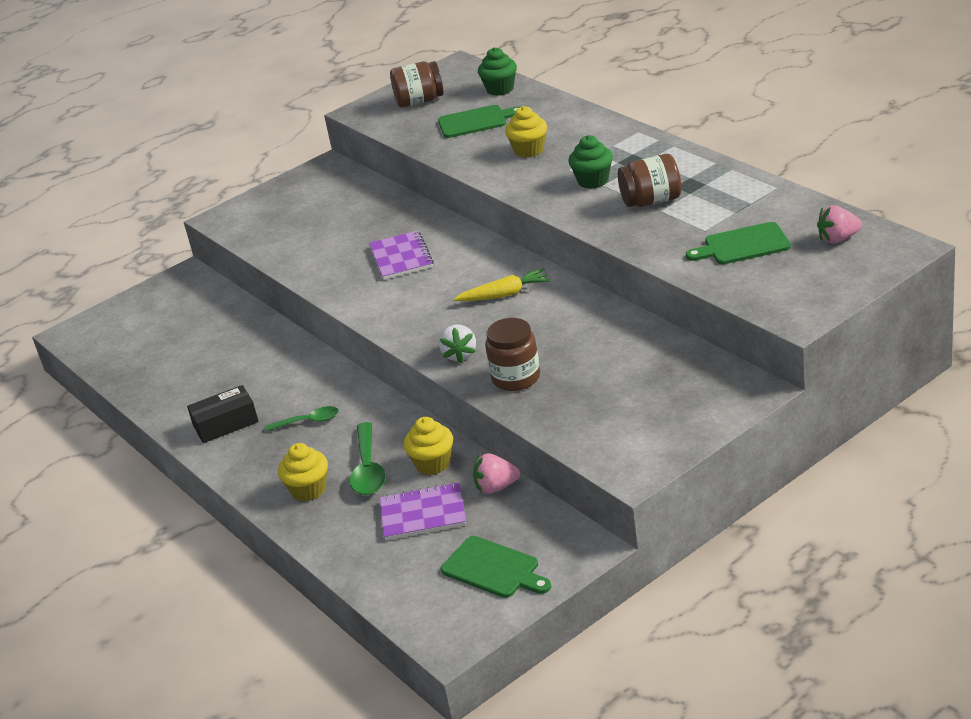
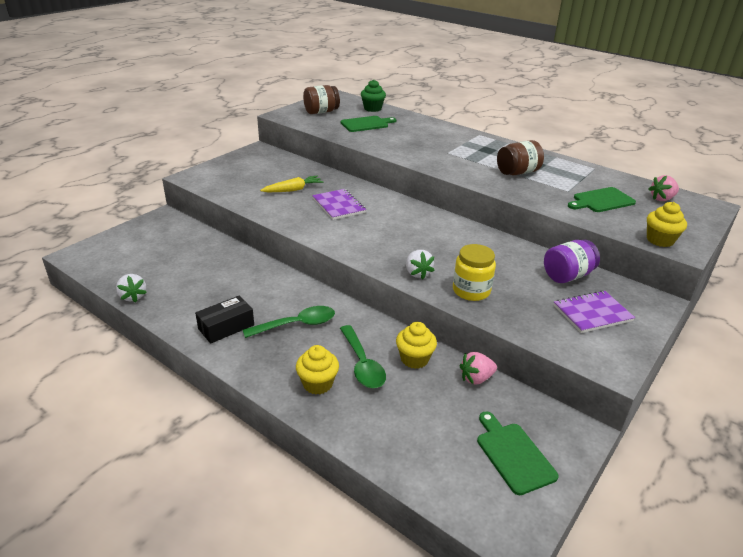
camera: 20 degrees left, 0 degrees up
(128, 386) = (133, 296): none -> white strawberry
(308, 421) = (296, 325): green spoon -> green spoon, size x1.56
(423, 514) = (426, 403): purple notebook -> purple notebook (592, 313)
(494, 569) = (513, 455): green cutting board -> green cutting board turned 135 degrees counterclockwise
(505, 294) = (428, 231): yellow carrot -> yellow carrot (293, 190)
(516, 378) = (471, 291): brown jar -> yellow jar
(529, 150) = (412, 141): yellow cupcake -> yellow cupcake (660, 240)
(593, 181) = (468, 159): green cupcake -> none
(657, 356) = (567, 275): none -> purple jar

